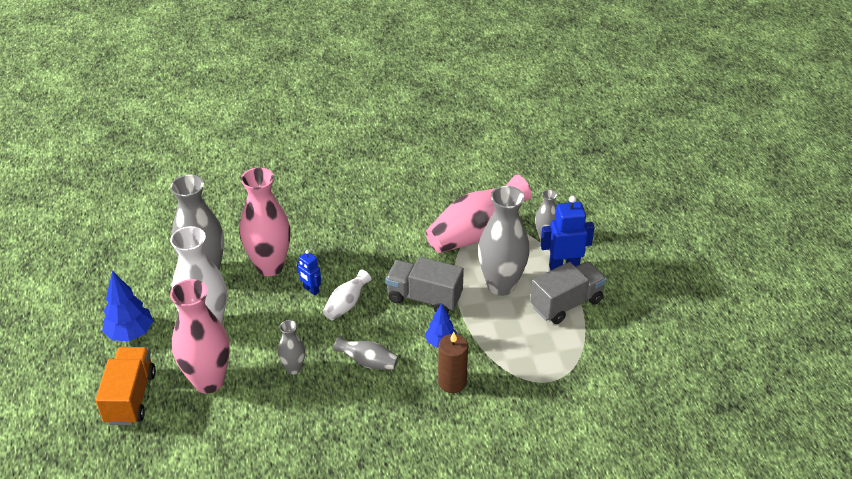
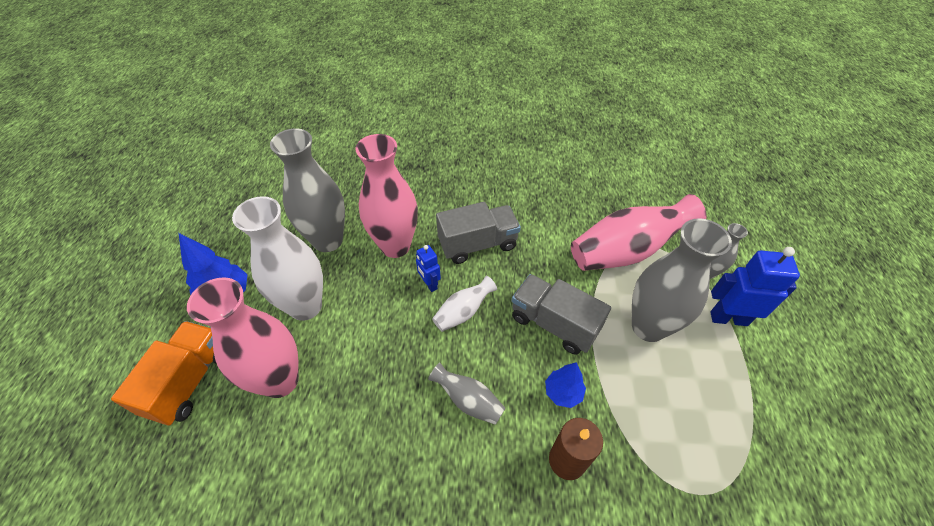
camera: 15 degrees right, 10 degrees up
(293, 368) = (379, 387): grey vase -> none
(566, 303) = (729, 372): grey truck -> grey truck (477, 244)

